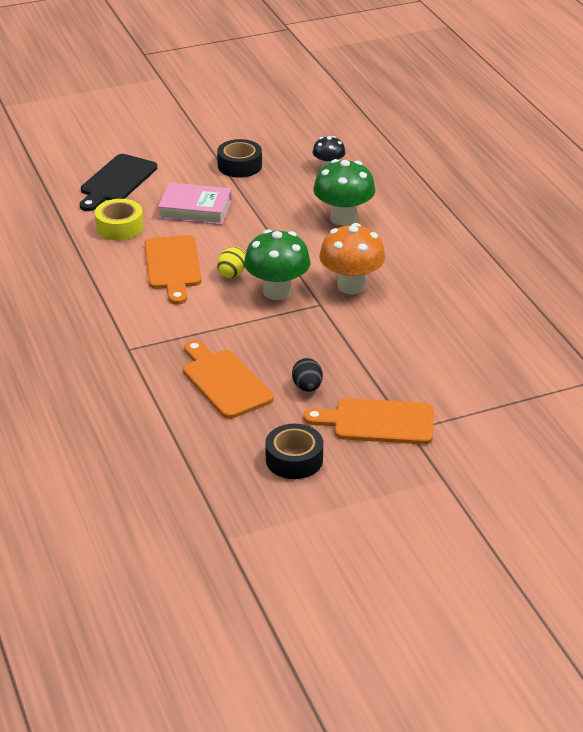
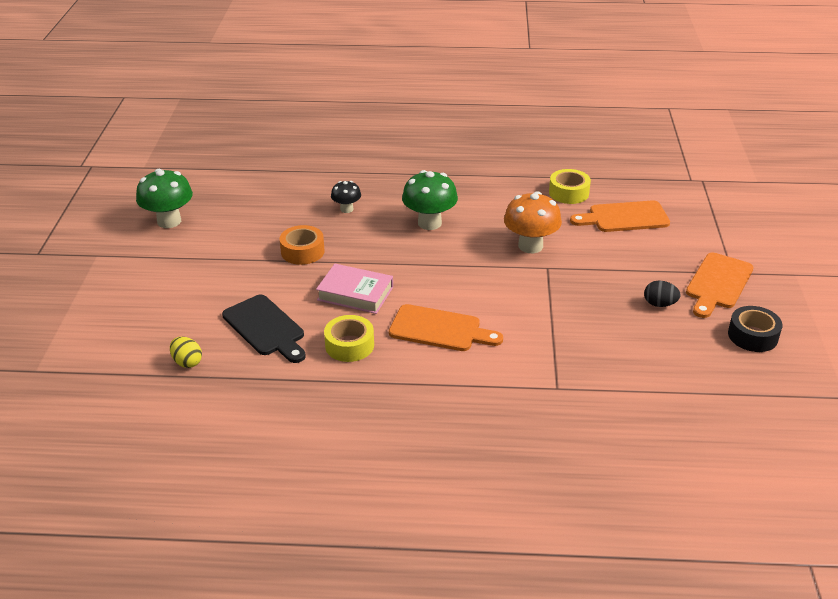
camera: 65 degrees left, 0 degrees up
(195, 209) = (355, 294): pink book -> pink book turned 75 degrees clockwise
(224, 381) = (633, 344): orange cutting board -> orange cutting board (624, 217)
(232, 273) = (473, 299): yellow egg -> yellow egg (187, 362)
(239, 165) = (302, 251): black tape -> orange tape
(277, 291) = (516, 283): green mushroom -> green mushroom (169, 221)
(480, 288) = (568, 193): none -> yellow tape

